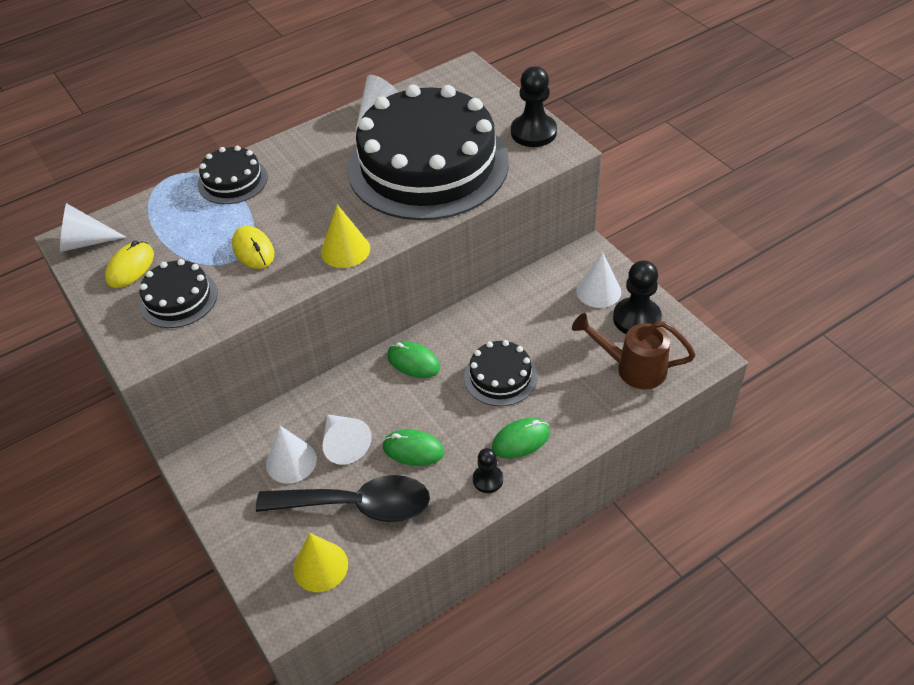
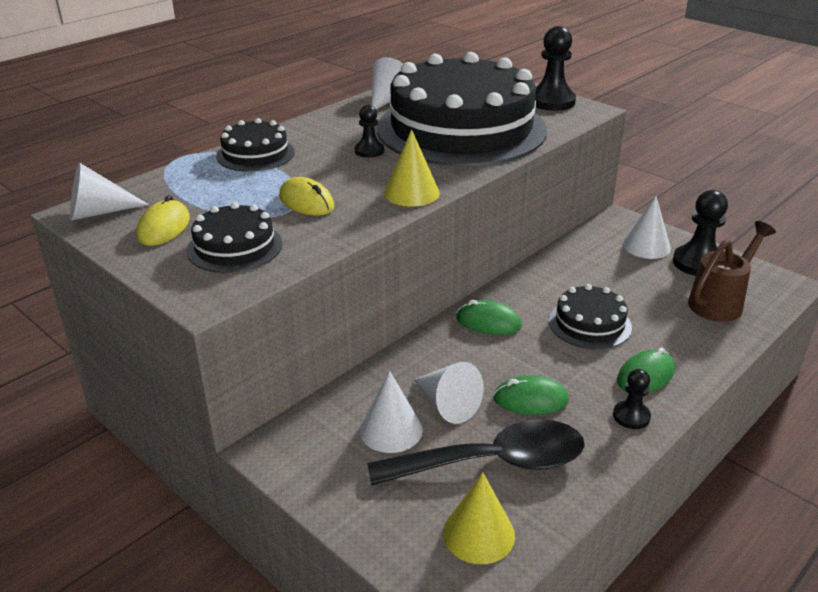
camera: 15 degrees left, 15 degrees down
(332, 188) = (369, 151): none -> black pawn
(632, 368) = (721, 301): brown watering can -> brown watering can turned 135 degrees clockwise

